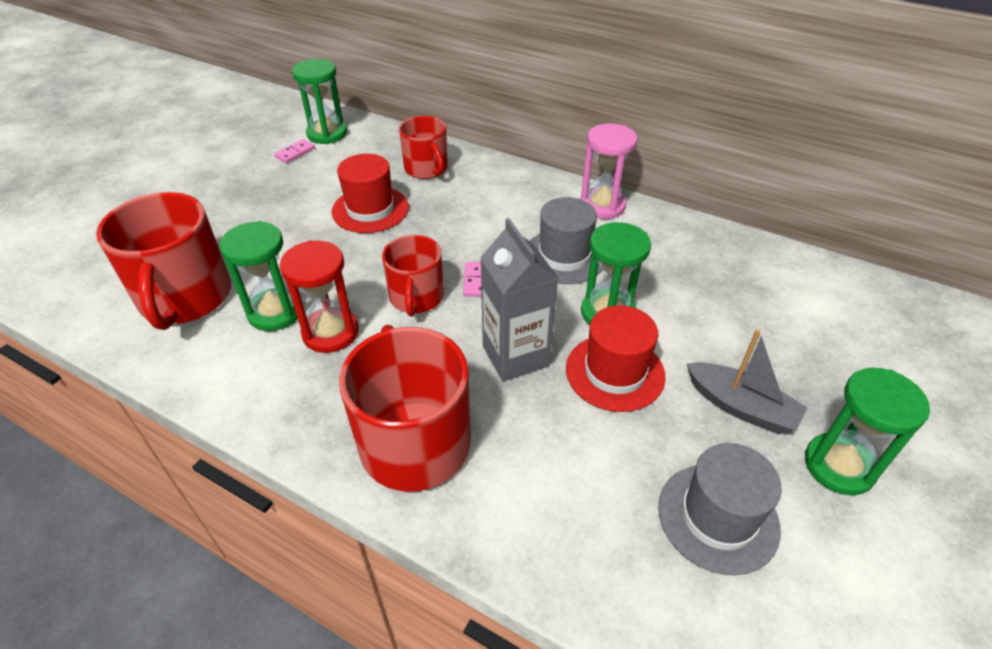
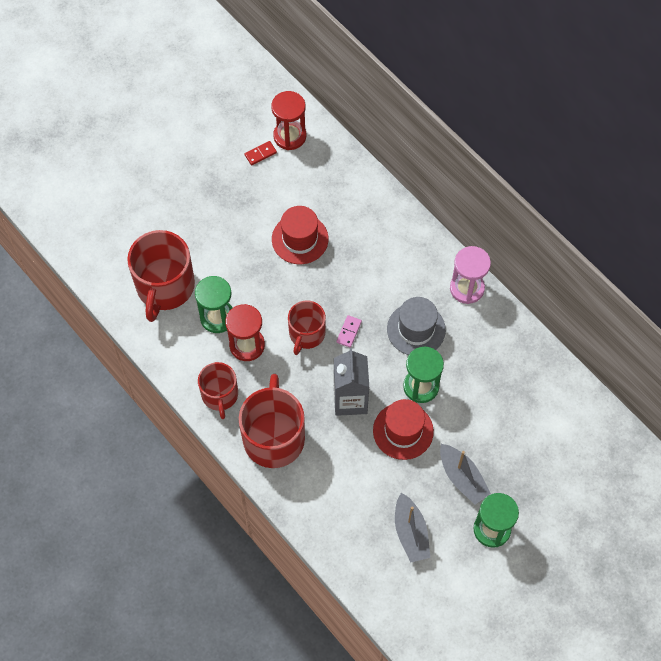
camera: 20 degrees right, 20 degrees up
(295, 153) = (260, 154): pink domino -> red domino
(327, 134) = (290, 136): green hourglass -> red hourglass
(426, 168) = (354, 205): red mug -> red mug (220, 395)
(718, 517) = (410, 532): grey hat -> grey boat

